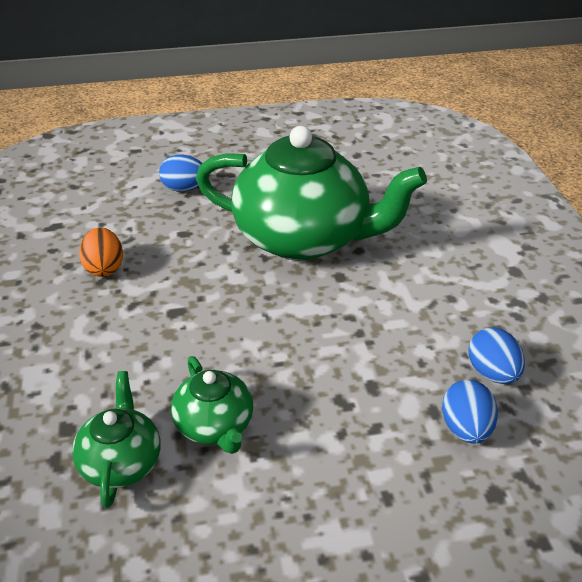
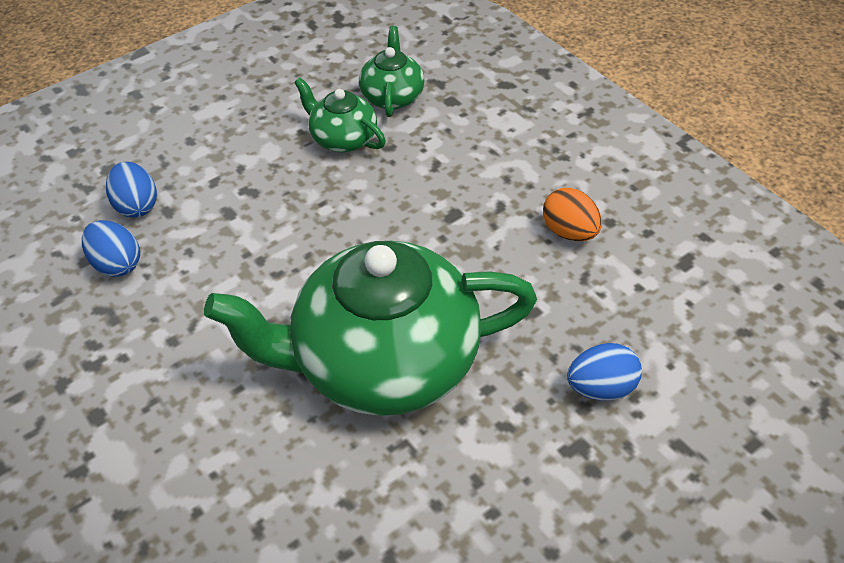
camera: 155 degrees right, 10 degrees up
(121, 462) = (392, 96): green teapot -> green teapot turned 150 degrees counterclockwise

